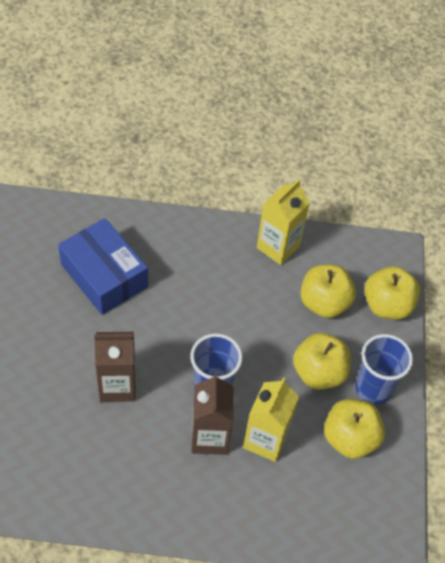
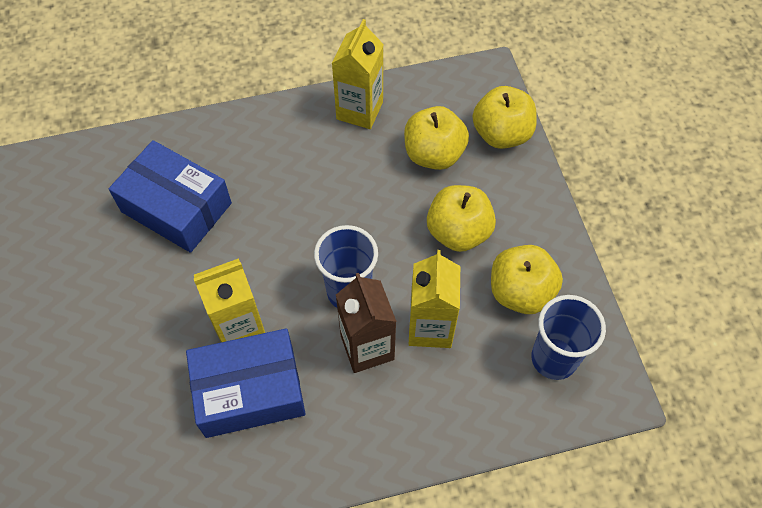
camera: 15 degrees left, 5 degrees up
(107, 437) = (250, 391): none -> blue box
(117, 386) = (239, 327): brown carton -> yellow carton
(373, 389) = (523, 229): blue cup -> blue cup (554, 358)

